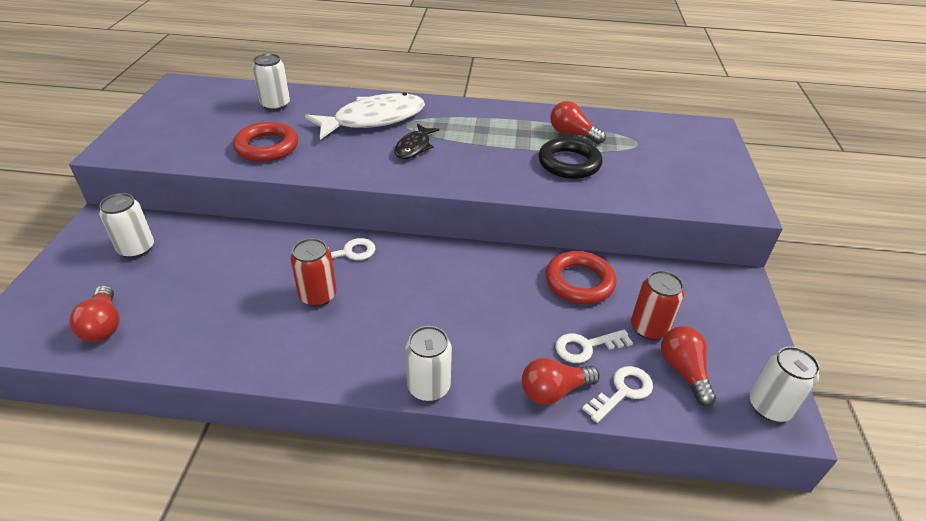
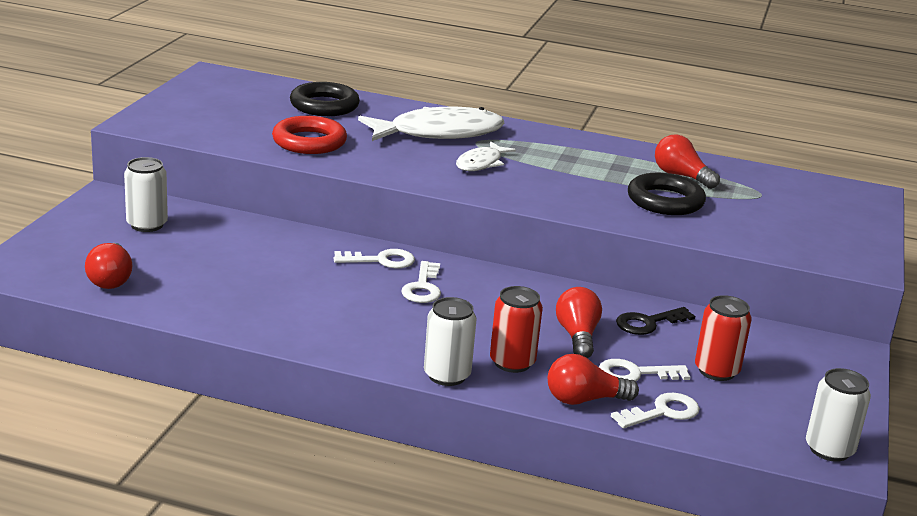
camera: 10 degrees right, 15 degrees down
(275, 105) = (324, 106): white can -> black ring
(318, 295) = (341, 290): red can -> red can (512, 362)
(387, 278) = (423, 287): none -> white key
(414, 147) = (481, 163): black fish -> white fish
(579, 282) = (648, 323): red ring -> black key
(684, 371) = (741, 409): red light bulb -> red light bulb (577, 336)

